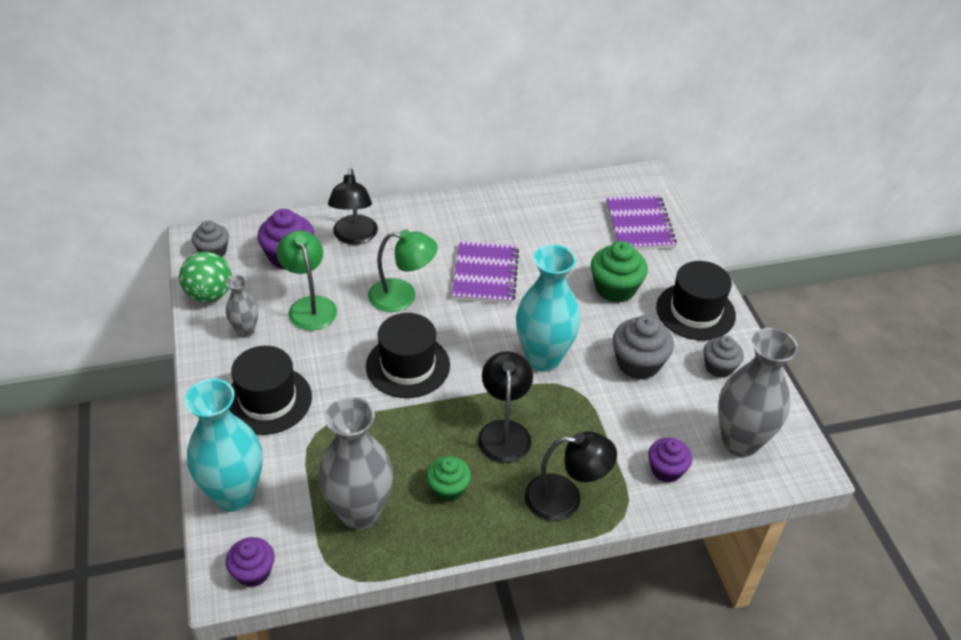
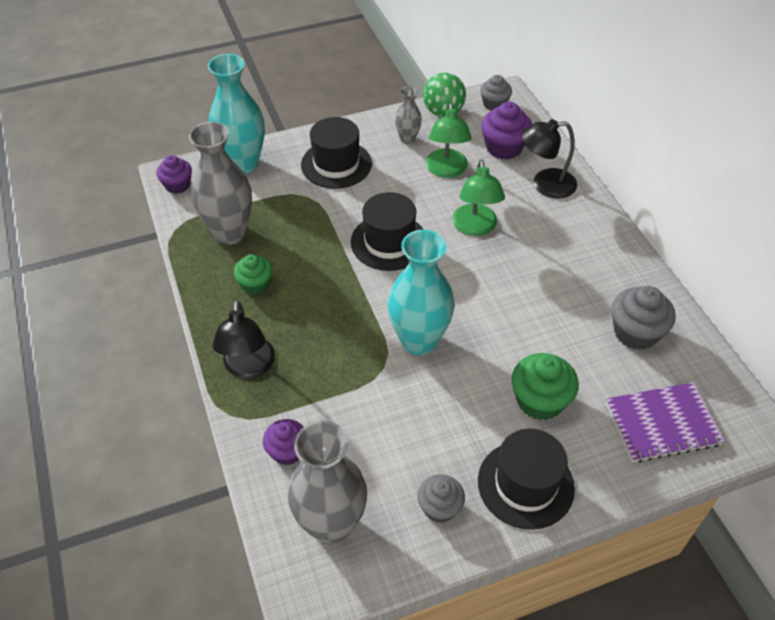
camera: 85 degrees right, 5 degrees up
(310, 306) = (446, 170): green lamp -> green lamp turned 120 degrees clockwise
(485, 274) = (525, 285): purple notebook -> none
(504, 431) = (321, 317): black lamp -> none
(638, 363) = (428, 425): grey cupcake -> grey cupcake (635, 332)

